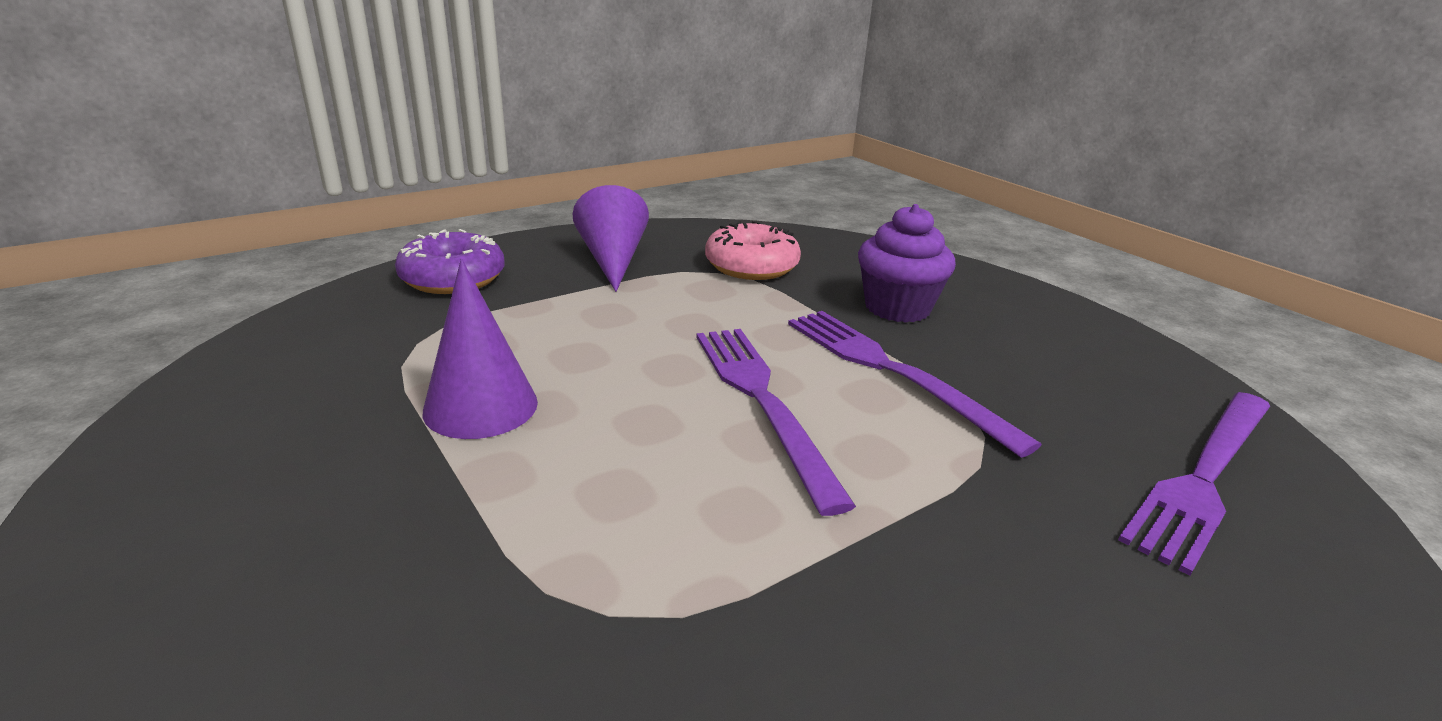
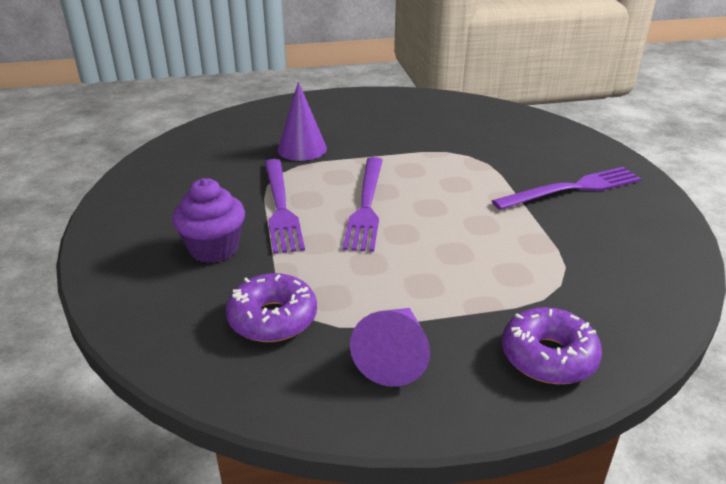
camera: 155 degrees left, 5 degrees up
(481, 406) = (514, 230): purple cone -> purple cone (302, 149)
(751, 266) = (273, 318): pink donut -> purple donut
(1204, 476) = (217, 146): purple fork -> purple fork (572, 189)

